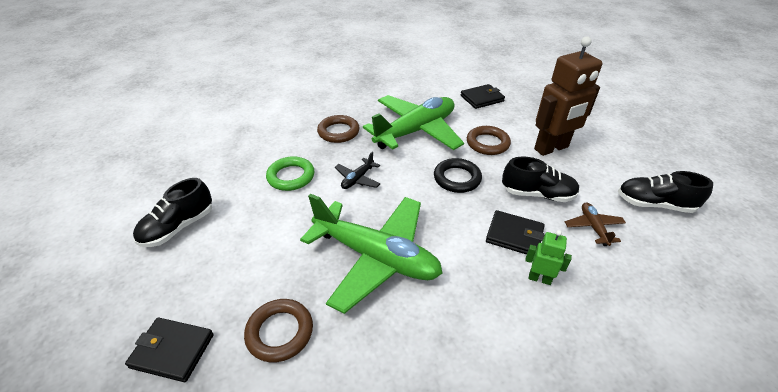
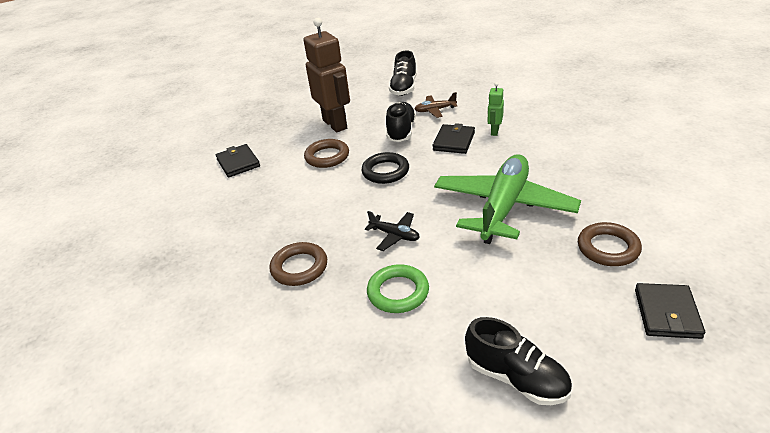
camera: 90 degrees left, 5 degrees down
(416, 131) = (302, 204): green plane -> none

